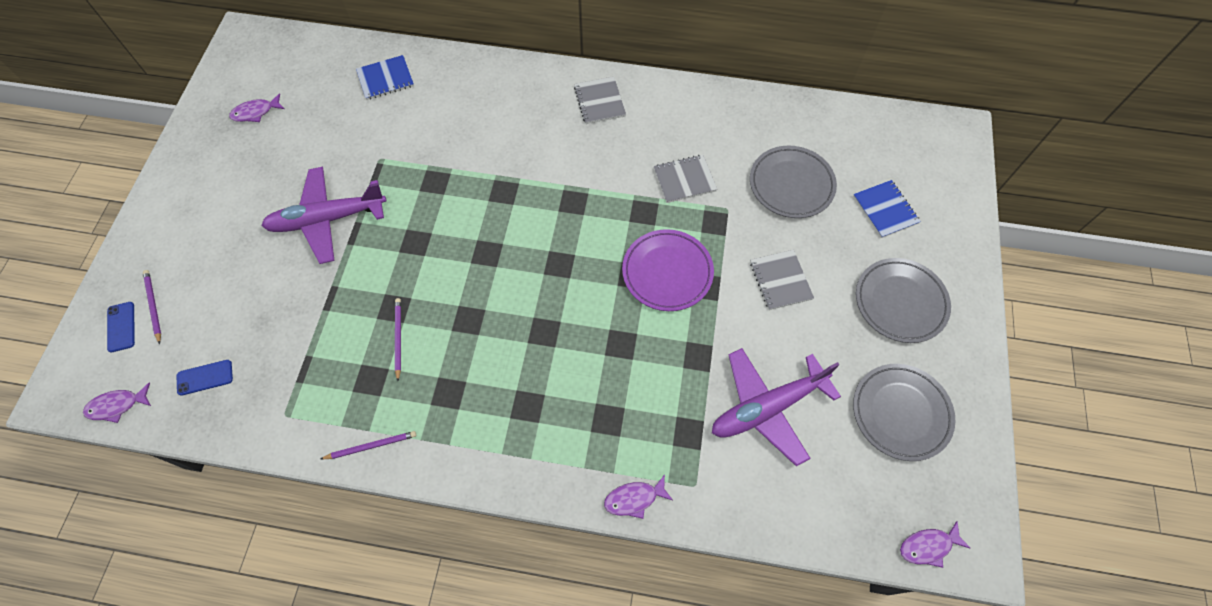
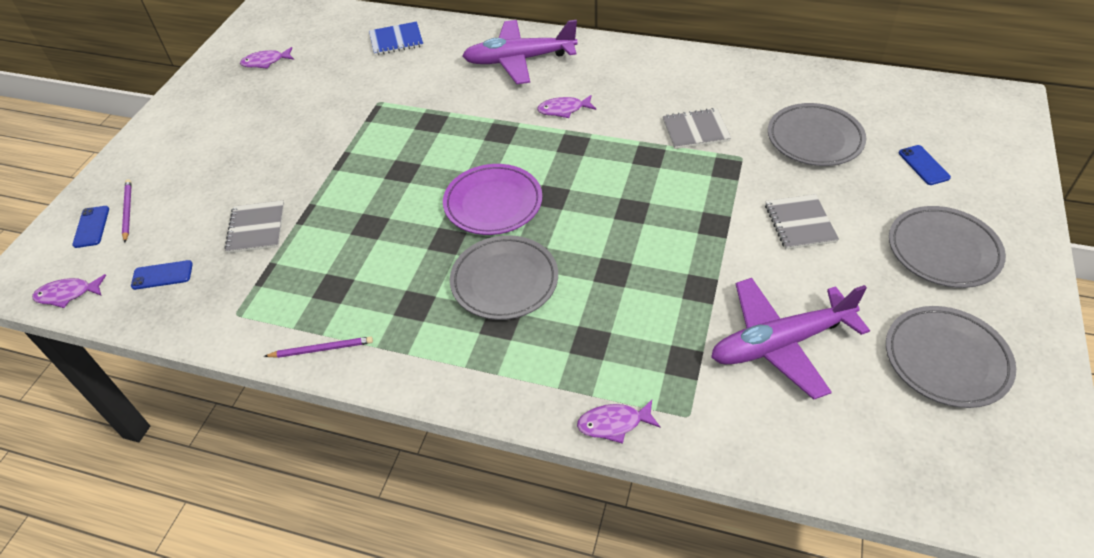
camera: 10 degrees right, 15 degrees down
(327, 219) = (316, 148): purple plane -> purple plane (519, 60)
(398, 338) = (369, 252): purple pencil -> none
(526, 361) = (504, 281): none -> grey plate
(599, 101) = (610, 64): grey notebook -> grey notebook (256, 228)
(667, 272) = (670, 209): purple plate -> purple plate (493, 203)
(885, 210) = (923, 165): blue notebook -> blue phone
(928, 546) = (986, 506): purple fish -> purple fish (563, 110)

